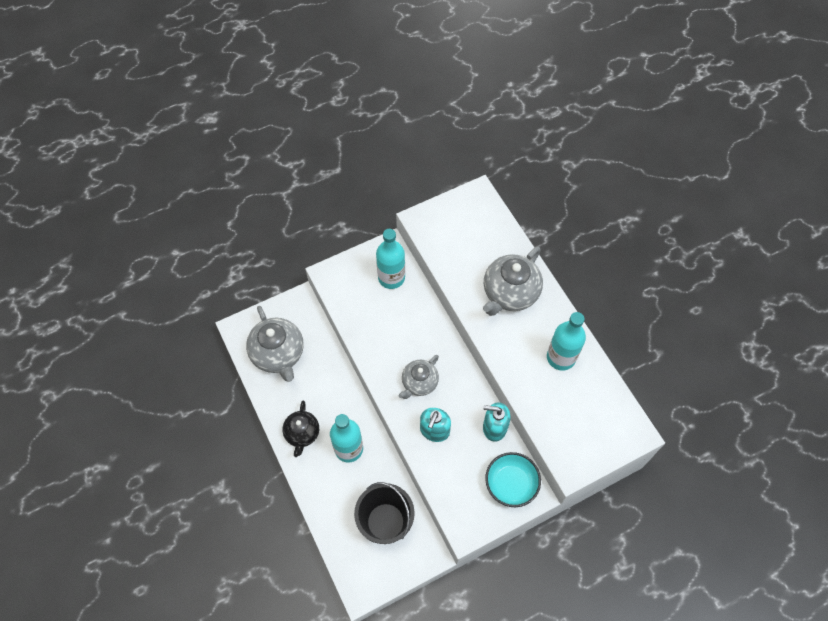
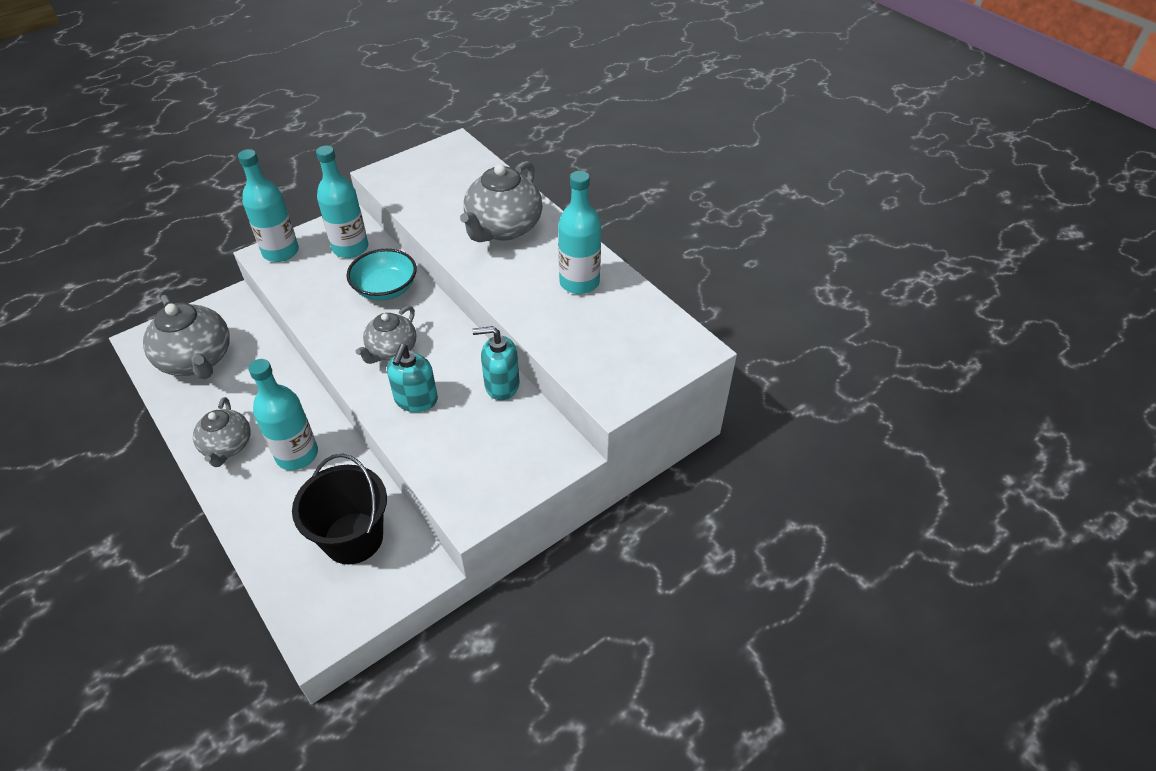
camera: 10 degrees left, 15 degrees down
(302, 434) = (227, 446): black teapot -> grey teapot
(340, 274) = (280, 252): none -> turquoise bottle
(511, 484) = (532, 446): turquoise bowl -> turquoise bowl (385, 289)

